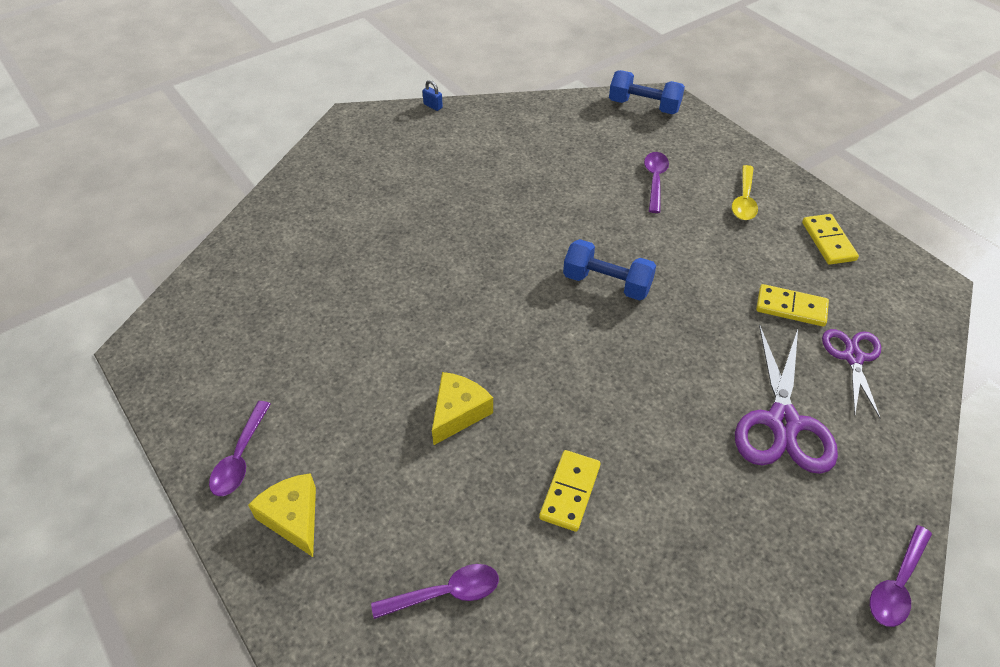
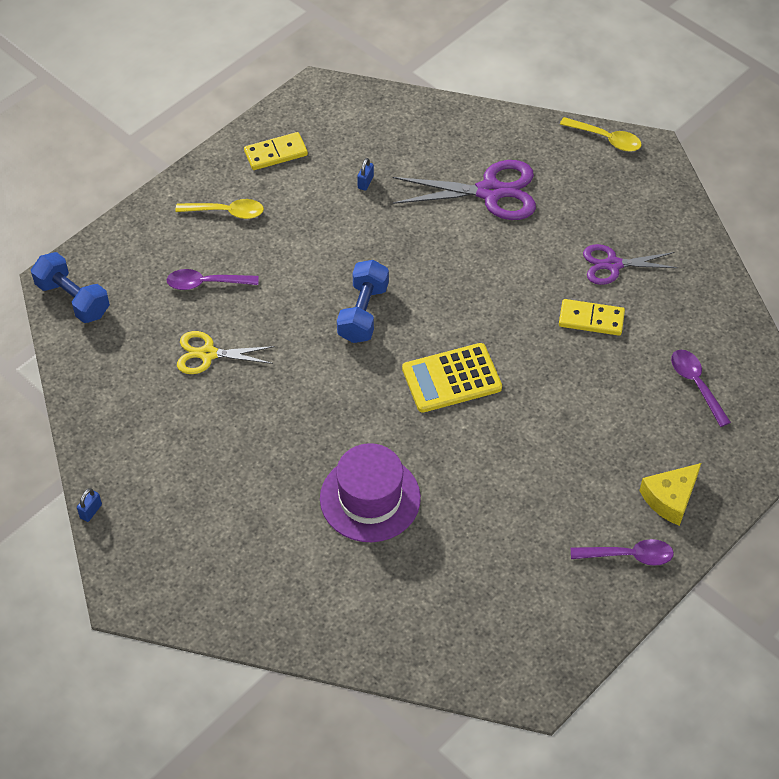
camera: 100 degrees left, 5 degrees up
(387, 261) = (370, 498): none -> purple hat
(458, 412) = (538, 404): yellow cheese -> none
(509, 341) = (451, 378): none -> yellow calculator
(573, 175) = (208, 354): none -> yellow scissors
(644, 106) = (73, 299): blue dumbbell -> blue dumbbell turned 60 degrees counterclockwise
(791, 307) = (365, 182): yellow domino -> blue padlock
(853, 357) = (413, 146): purple scissors -> purple scissors (613, 265)
(897, 584) = (606, 139): purple spoon -> yellow spoon

